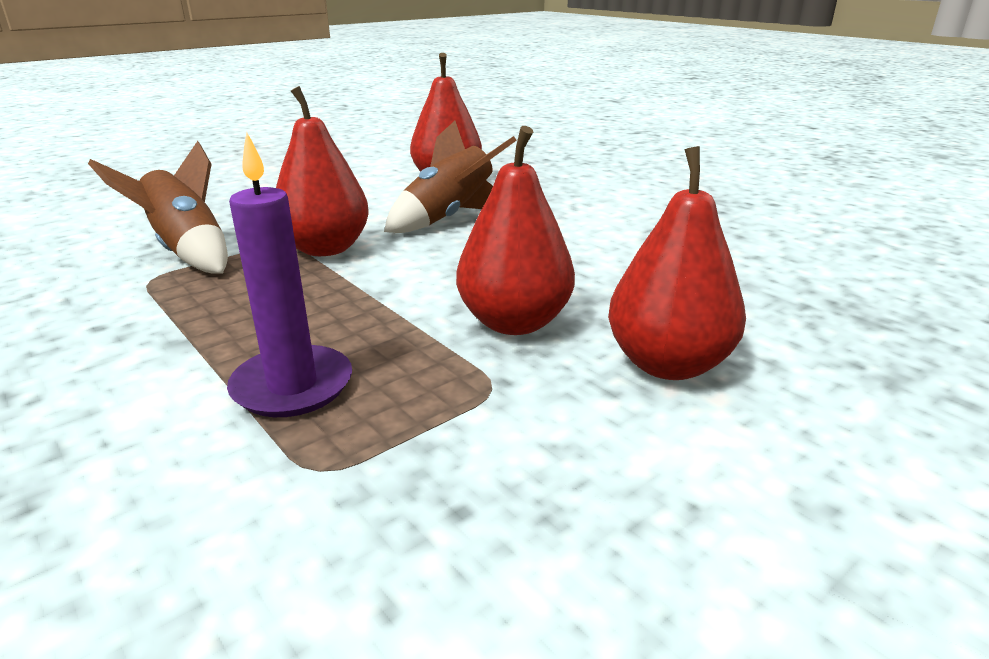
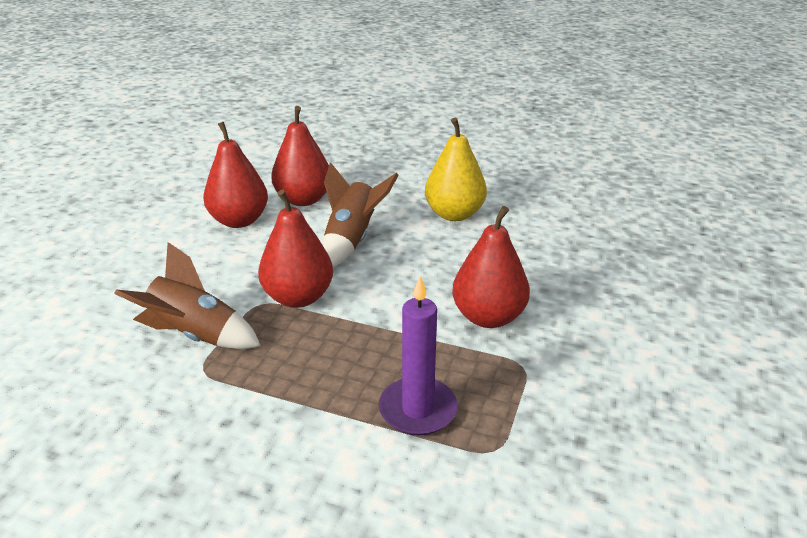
camera: 30 degrees left, 5 degrees up
(600, 222) = (454, 214): none -> yellow pear
(668, 364) = (591, 316): red pear -> red pear (239, 221)

